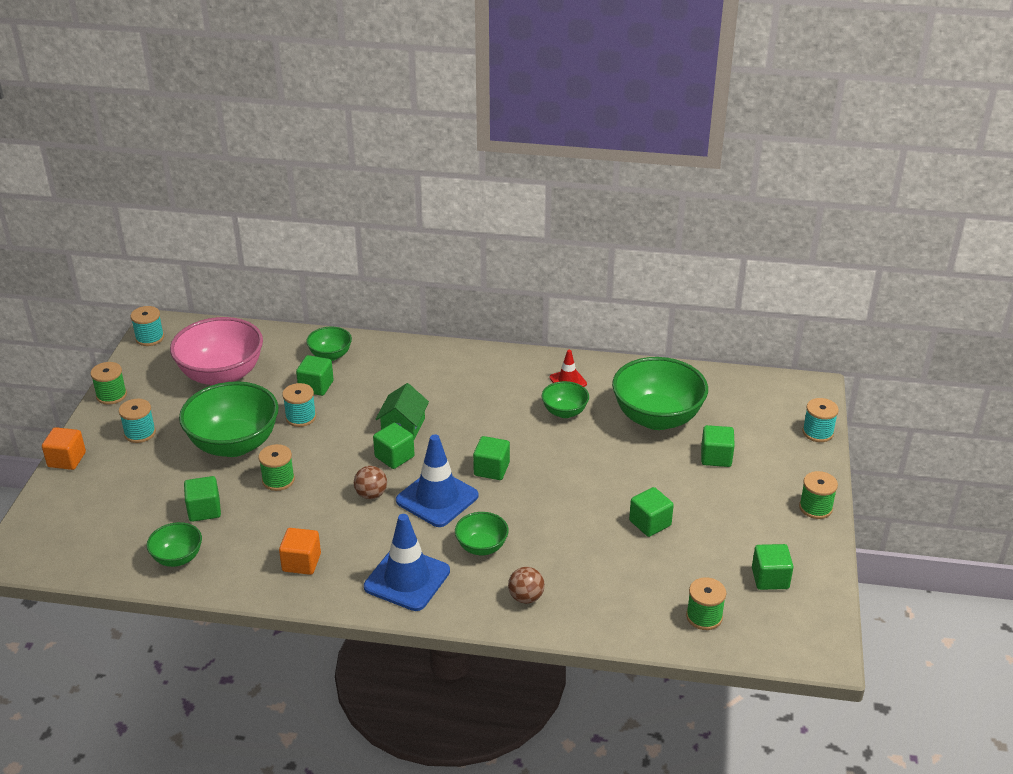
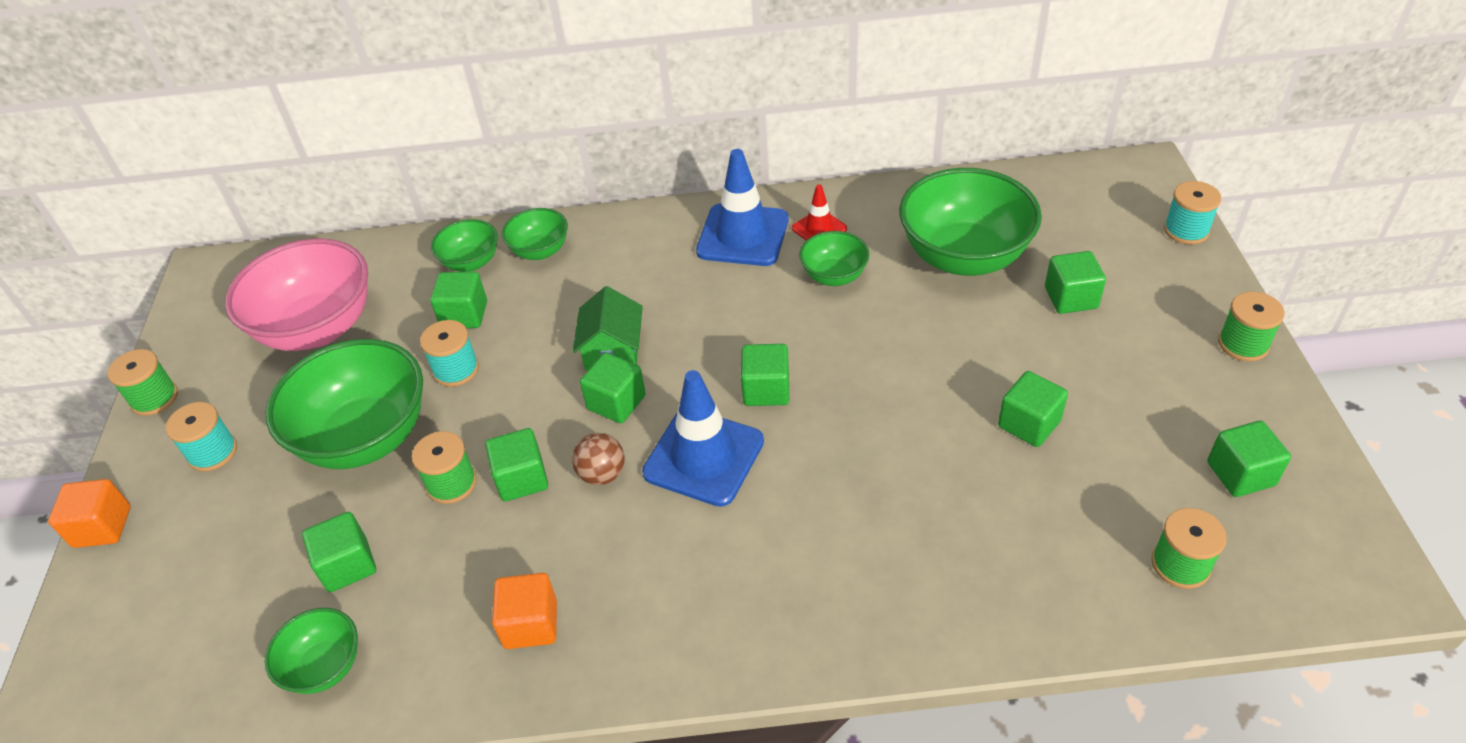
camera: 10 degrees left, 10 degrees up
(150, 338) = (195, 292): turquoise spool -> none
(321, 487) = (522, 479): none -> green cube
(407, 579) = (707, 612): blue traffic cone -> blue traffic cone (743, 235)
(481, 547) = (801, 525): green bowl -> green bowl (540, 251)
(526, 597) = (903, 599): brown ball -> none

